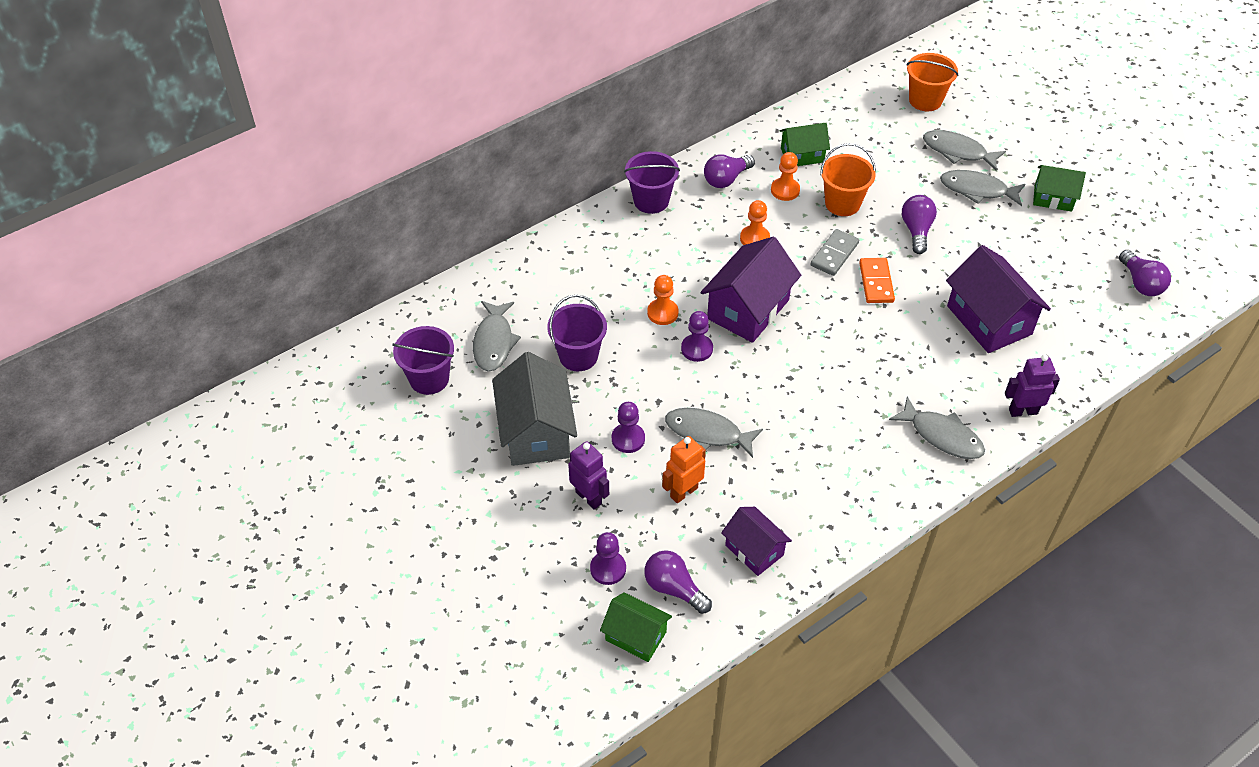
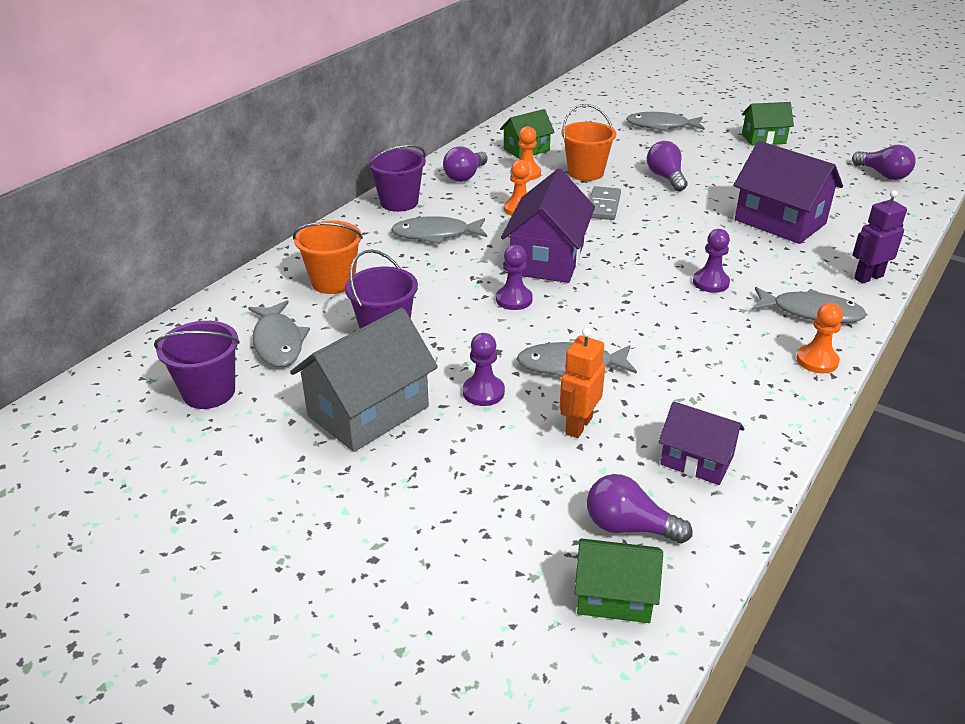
camera: 20 degrees left, 15 degrees down
(536, 432) = (368, 411): grey house -> grey house turned 75 degrees clockwise
(589, 497) = (467, 460): purple robot -> none
(608, 569) = (533, 529): purple pawn -> purple pawn (710, 282)
(662, 313) = (459, 279): orange pawn -> orange pawn (817, 361)
(876, 282) = (657, 217): orange domino -> none
(925, 100) = (609, 103): orange bucket -> orange bucket (333, 282)
(977, 190) = (697, 145): grey fish -> grey fish (435, 234)

